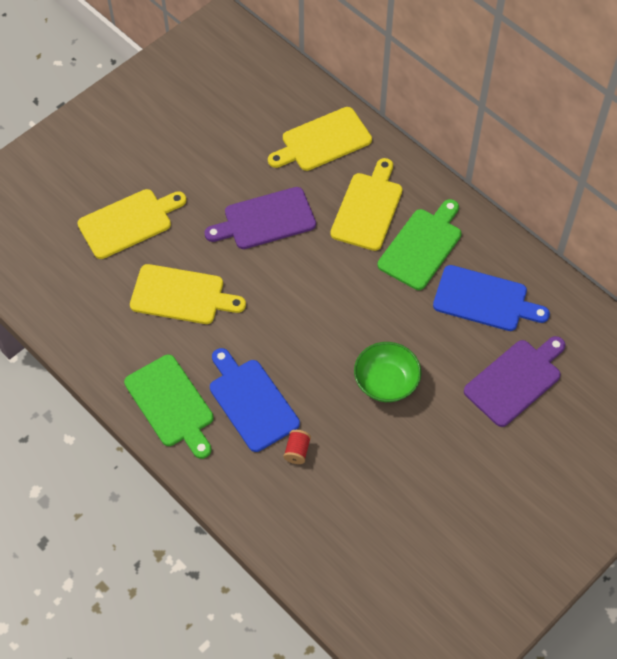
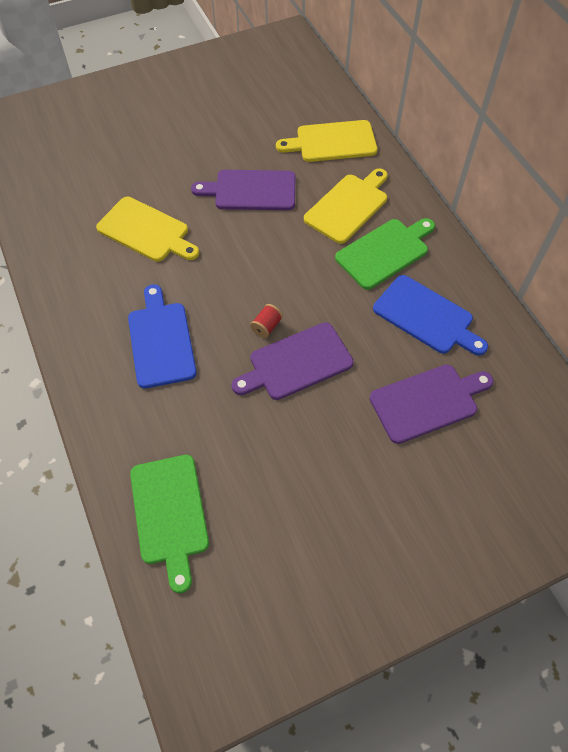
camera: 20 degrees right, 0 degrees up
(128, 222) = (132, 161): yellow cutting board -> none
(171, 404) = (88, 320): green cutting board -> green cutting board (170, 513)
(297, 451) = (181, 400): red spool -> red spool (266, 326)
(386, 382) = (296, 363): green bowl -> purple cutting board

